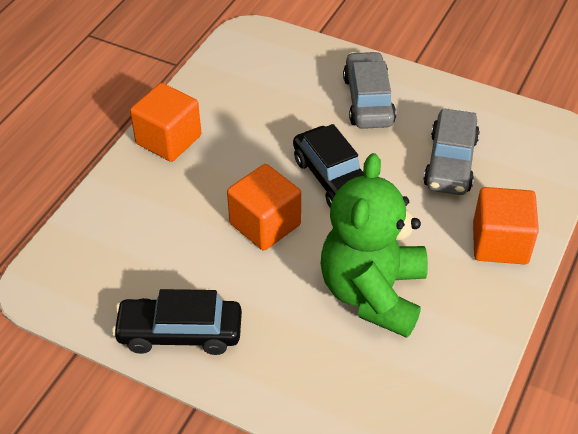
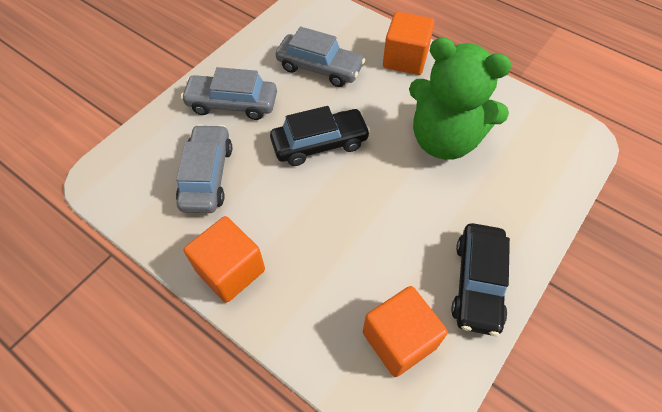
camera: 80 degrees left, 10 degrees up
(265, 224) = (361, 201): orange cube -> orange cube (399, 339)
(269, 102) = (207, 176): none -> grey car

